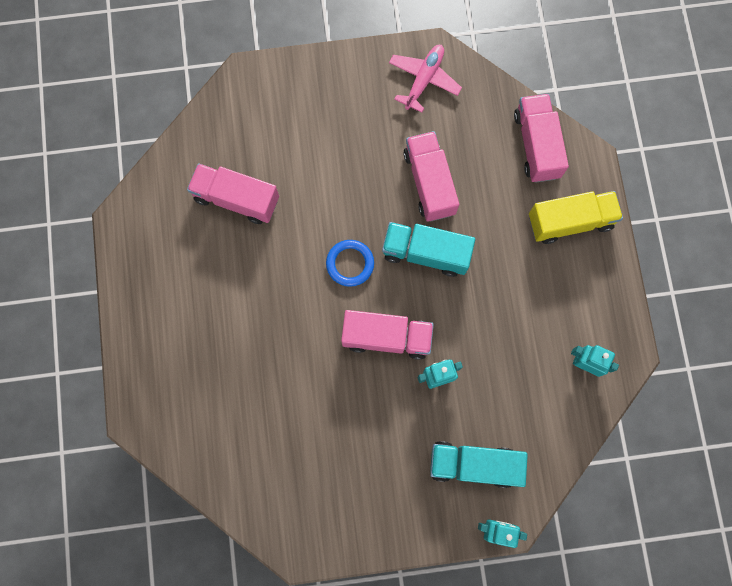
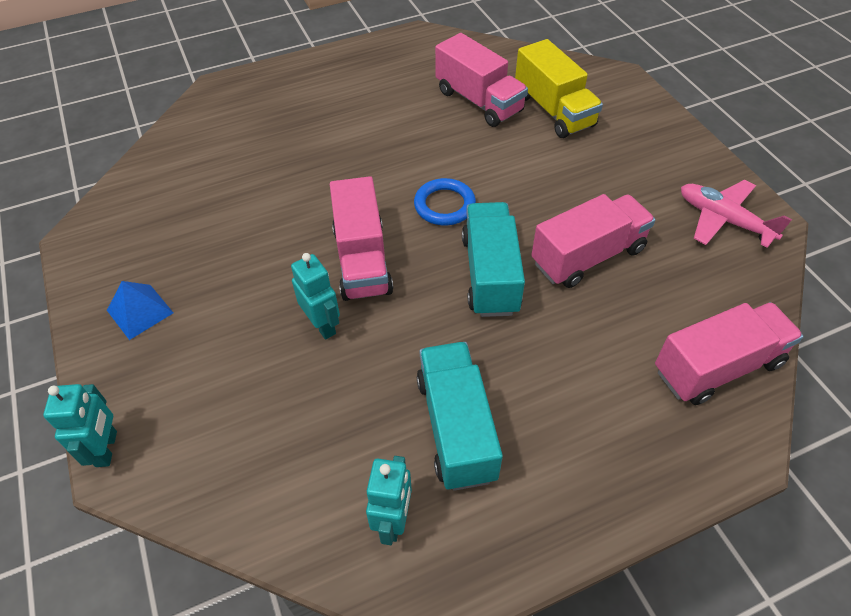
camera: 75 degrees right, 25 degrees down
(236, 199) = (479, 101): pink truck -> pink truck turned 135 degrees clockwise
(388, 504) = (140, 311): none -> blue pyramid
(424, 80) = (723, 220): pink plane -> pink plane turned 150 degrees counterclockwise
(474, 464) = (204, 397): turquoise truck -> turquoise truck (456, 427)
(570, 222) = (622, 442): yellow truck -> yellow truck (553, 110)

